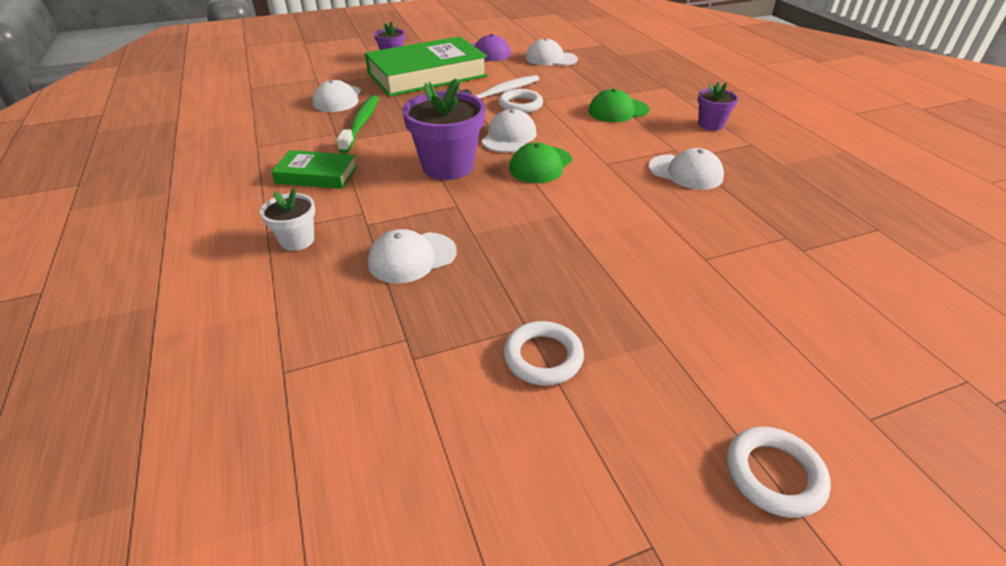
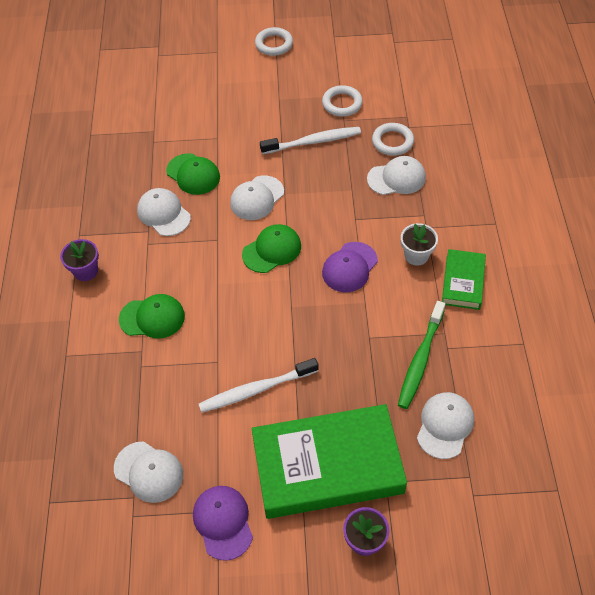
camera: 160 degrees left, 15 degrees up
(297, 240) = (473, 210): white flower pot -> white flower pot (416, 255)
(316, 175) = (463, 282): green book -> green book turned 75 degrees clockwise
(448, 166) = (349, 267): purple flower pot -> purple cap
(509, 136) = (281, 299): white cap -> white cap (257, 198)
(520, 105) = (244, 355): white ring -> white ring (392, 142)
(558, 282) = (313, 142): none -> white toothbrush
(692, 212) = (193, 174): none -> green cap

